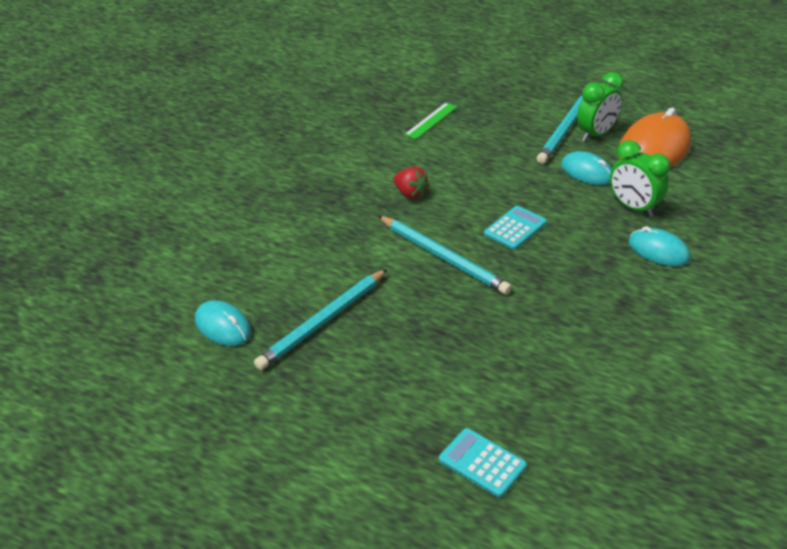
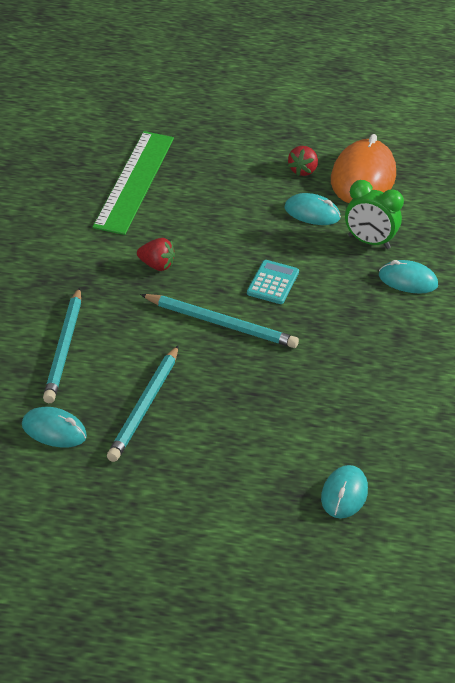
camera: 25 degrees left, 0 degrees up
(431, 120) = (134, 182): green ruler -> green ruler, size x2.19
(482, 463) = (344, 495): turquoise calculator -> turquoise mouse
(565, 130) = (271, 170): turquoise pencil -> turquoise pencil (64, 349)
(595, 134) = (302, 171): green clock -> red strawberry

